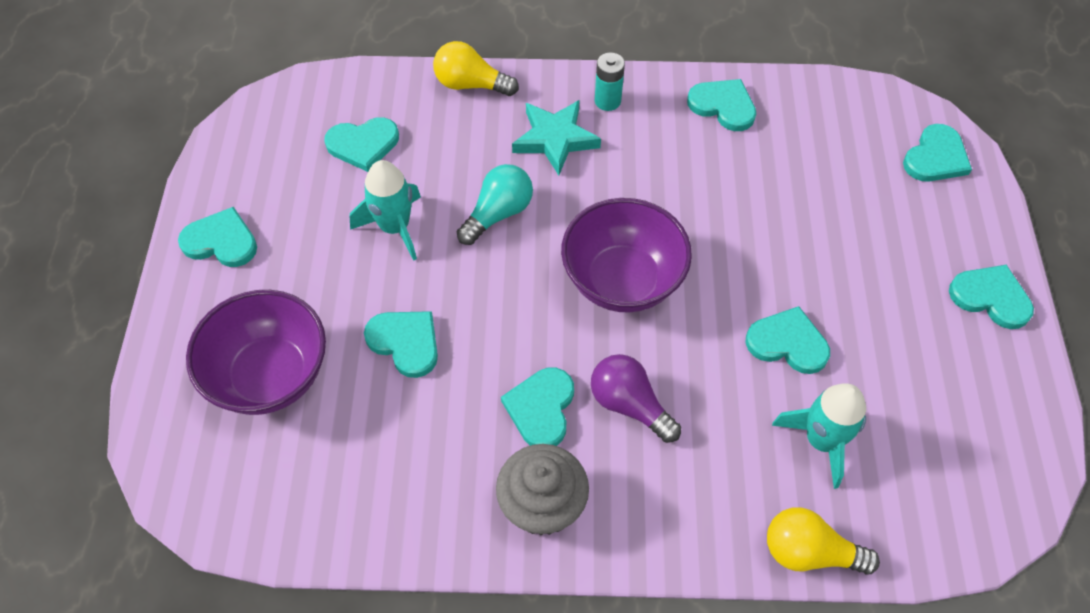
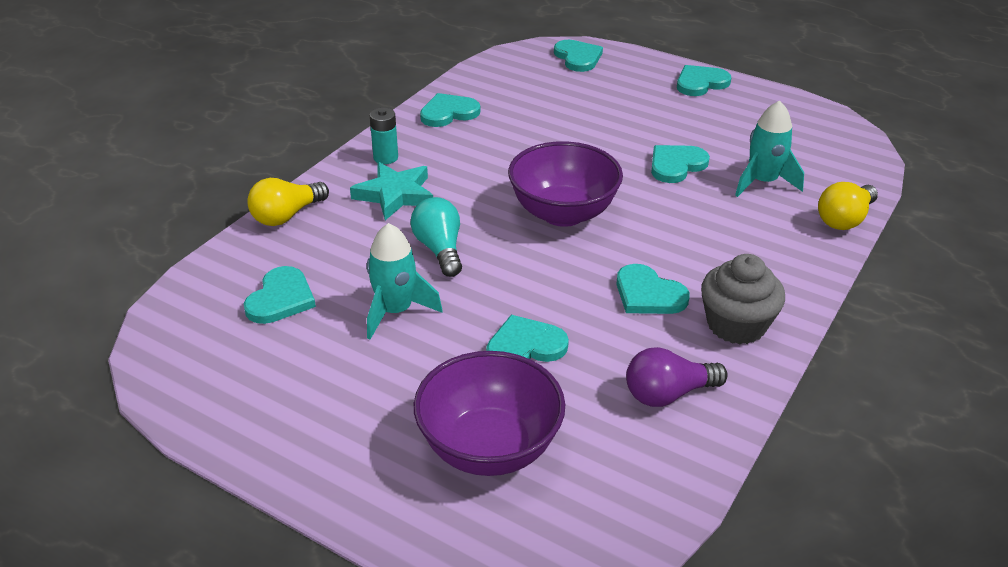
camera: 60 degrees left, 20 degrees down
(221, 241) = (294, 433): turquoise heart -> none
(629, 405) = (676, 250): purple light bulb -> purple light bulb (668, 394)

